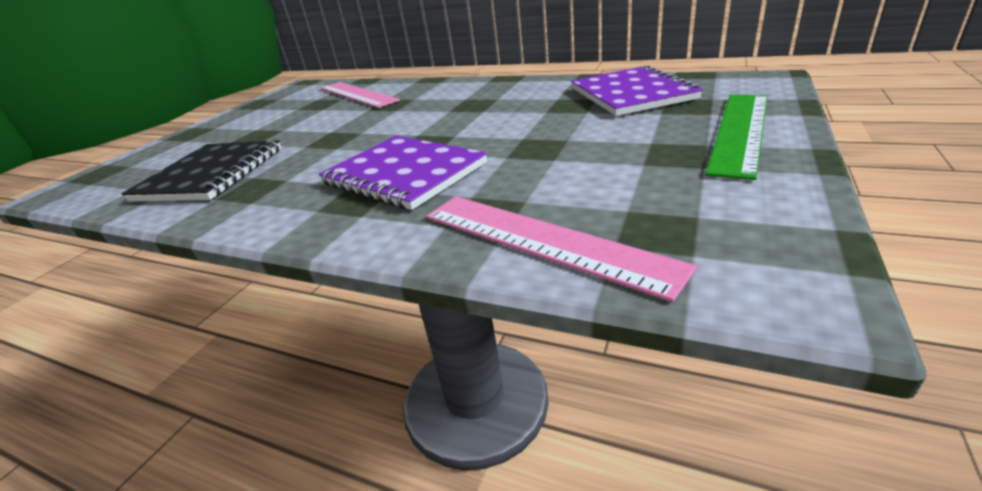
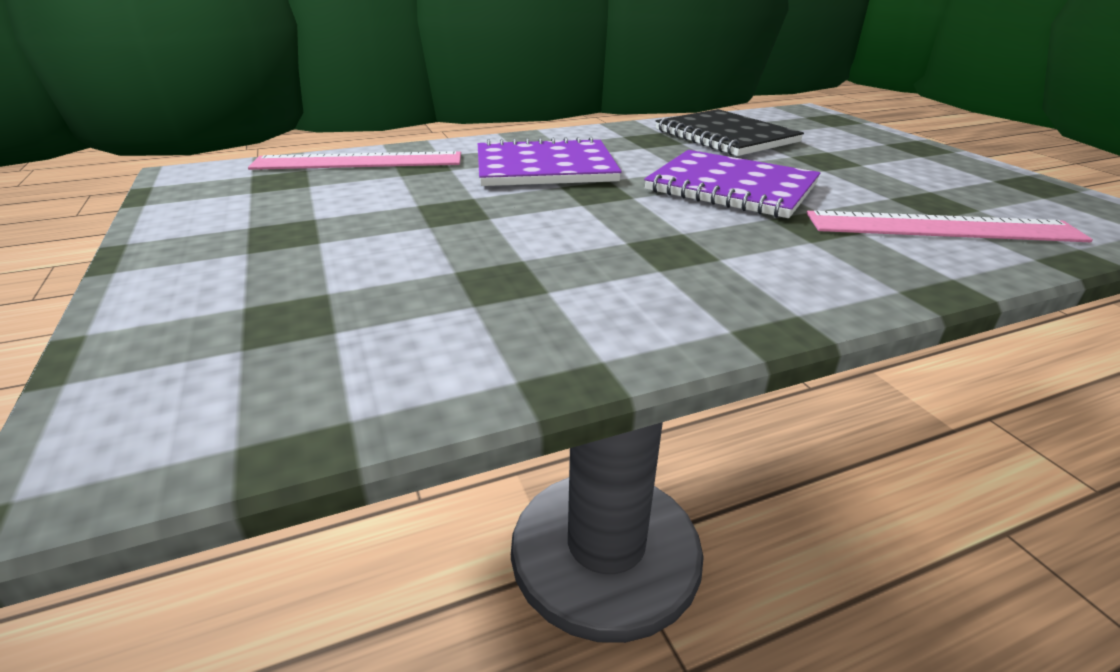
camera: 130 degrees right, 0 degrees up
(631, 94) = (412, 329): purple notebook -> purple notebook (731, 187)
(739, 131) = (200, 277): green ruler -> none

